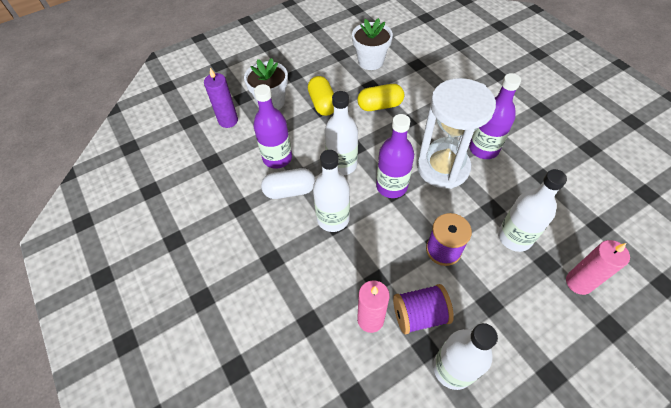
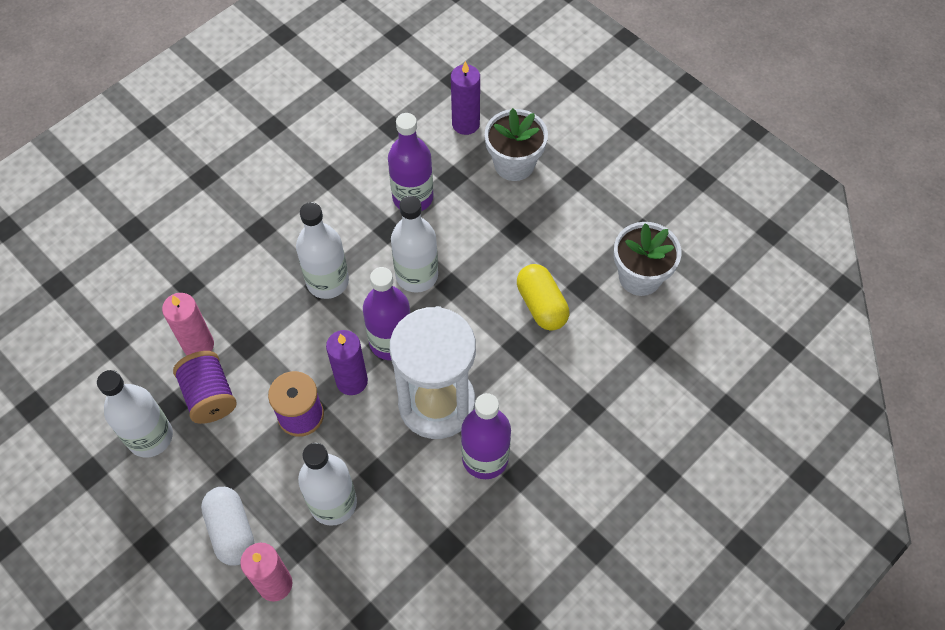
camera: 75 degrees right, 5 degrees up
(290, 191) = (362, 224): white capsule -> white capsule (231, 531)
(322, 104) = (526, 229): yellow capsule -> none
(419, 214) = (352, 381): none -> purple candle

